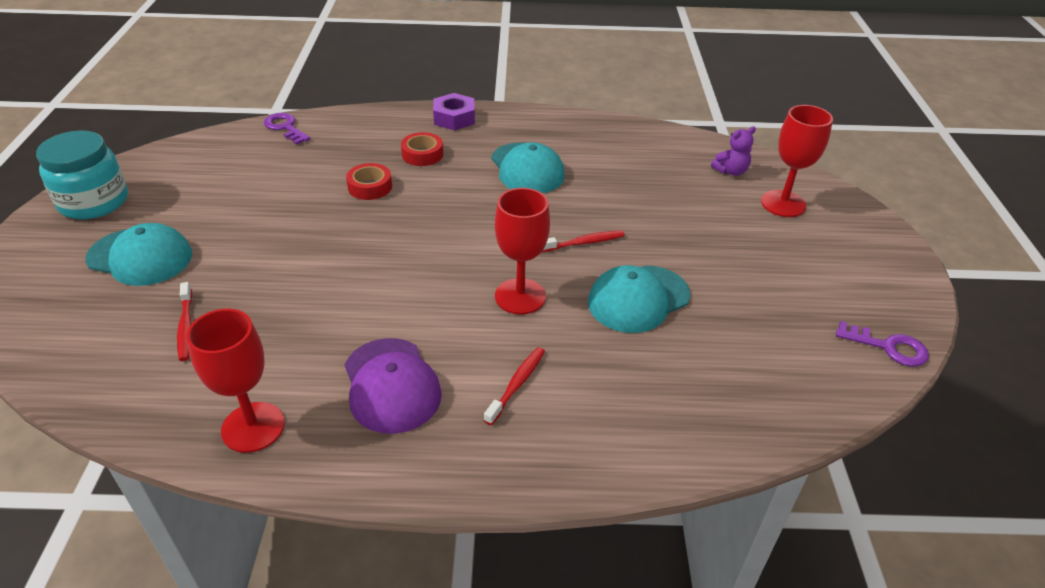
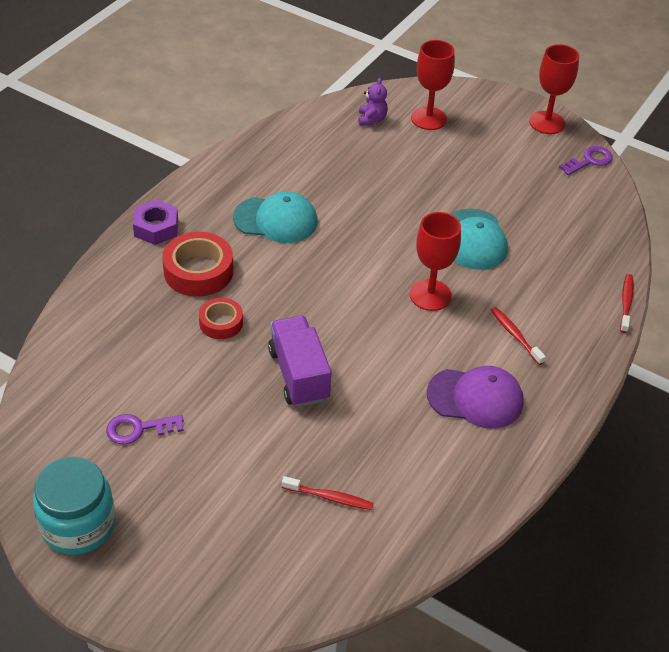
camera: 60 degrees left, 5 degrees up
(140, 257) = (205, 507): turquoise cap -> none
(253, 427) = (469, 485): red goblet -> red goblet (547, 122)
(285, 127) = (63, 346): purple key -> purple key (138, 429)
(337, 251) = (298, 375): none -> purple truck
(422, 154) = (198, 271): red tape -> red tape, size x1.65
(584, 243) = (395, 235): red toothbrush -> red toothbrush (626, 303)

